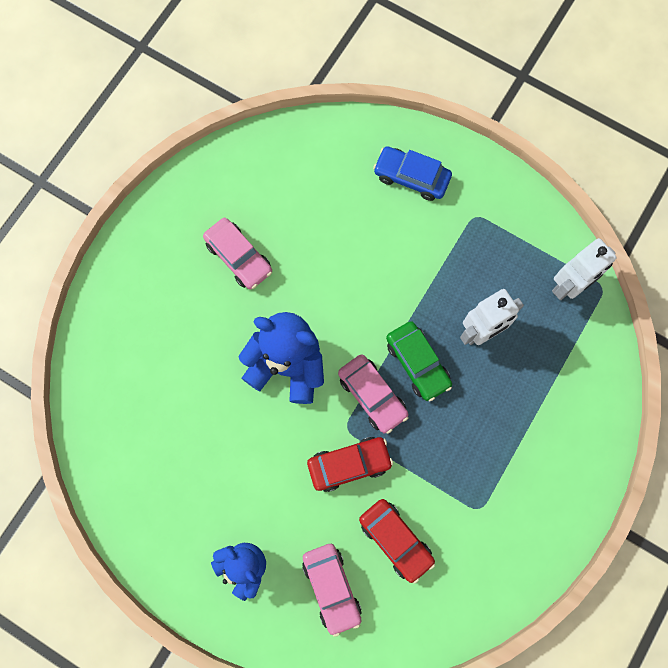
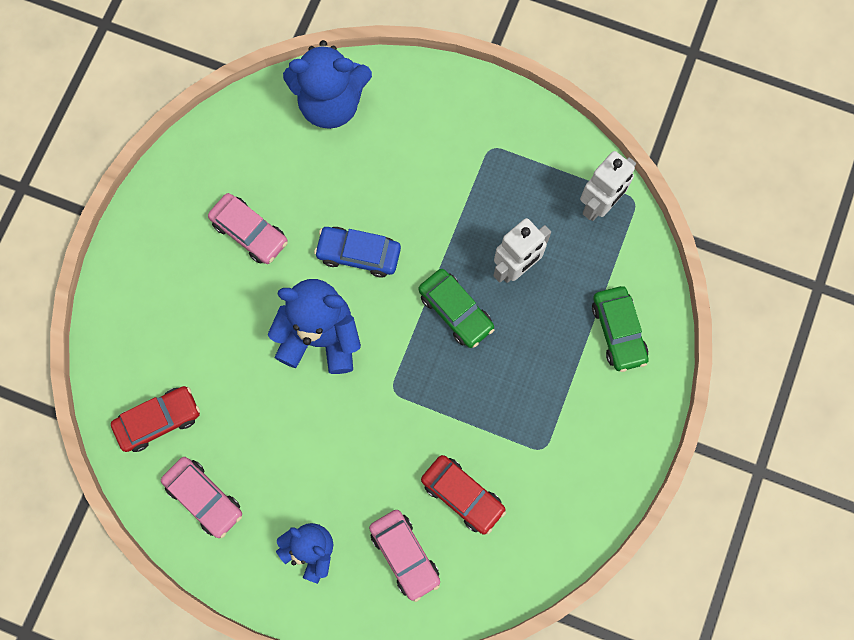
camera: 10 degrees left, 0 degrees up
(333, 151) = (331, 103): none -> blue teddy bear
(349, 464) = (402, 427): red car -> red car (158, 420)
(372, 395) = (414, 352): pink car -> pink car (204, 498)
(411, 177) = (417, 118): blue car -> blue car (358, 254)
(568, 409) = (618, 331): none -> green car

